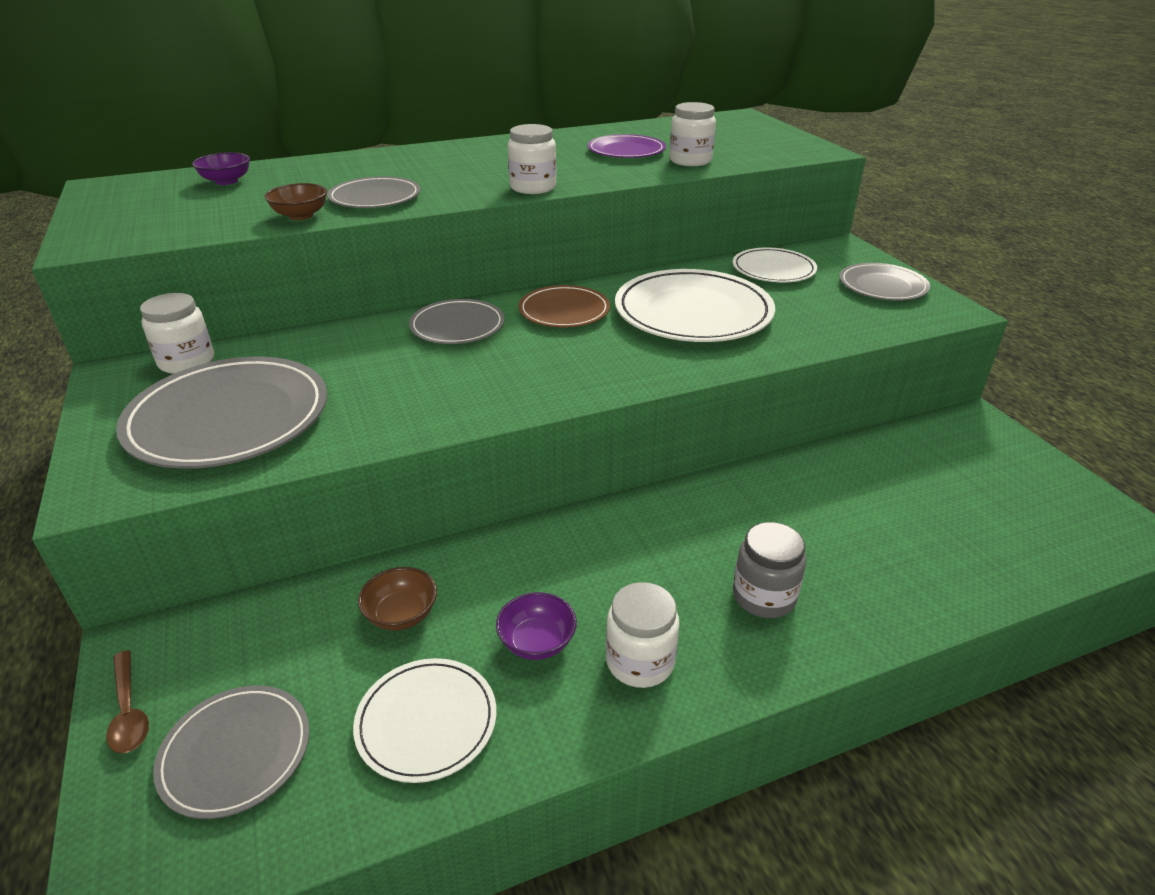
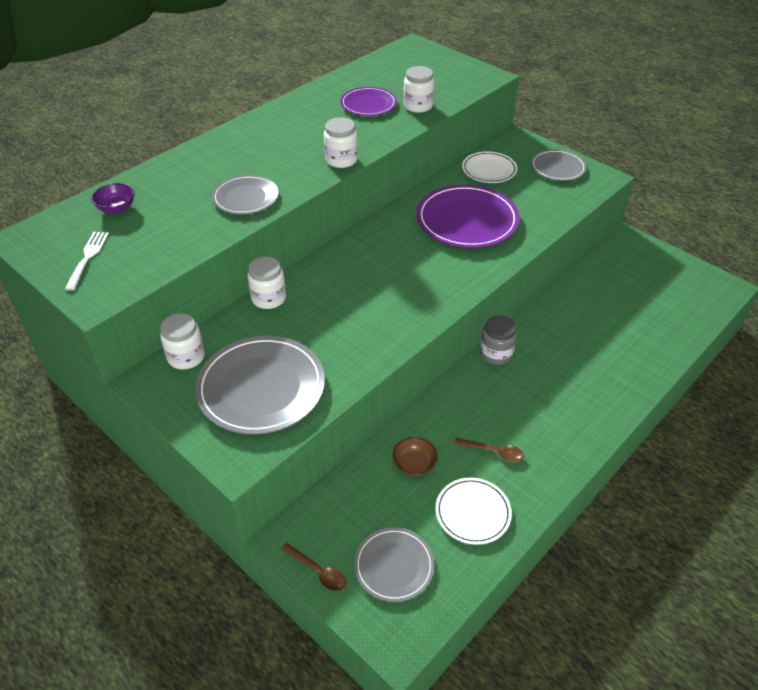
camera: 25 degrees left, 10 degrees up
(137, 211) = (88, 257): none -> white fork
(300, 215) = (214, 229): brown bowl -> none
(457, 326) = (335, 273): grey plate -> none
(537, 642) = (494, 452): purple bowl -> brown spoon
(564, 311) = (390, 241): brown plate -> none
(640, 661) = (549, 442): white jar -> white jar (269, 298)
(693, 312) = (467, 220): white plate -> purple plate
(764, 596) = (584, 386): grey jar -> grey jar (496, 354)

